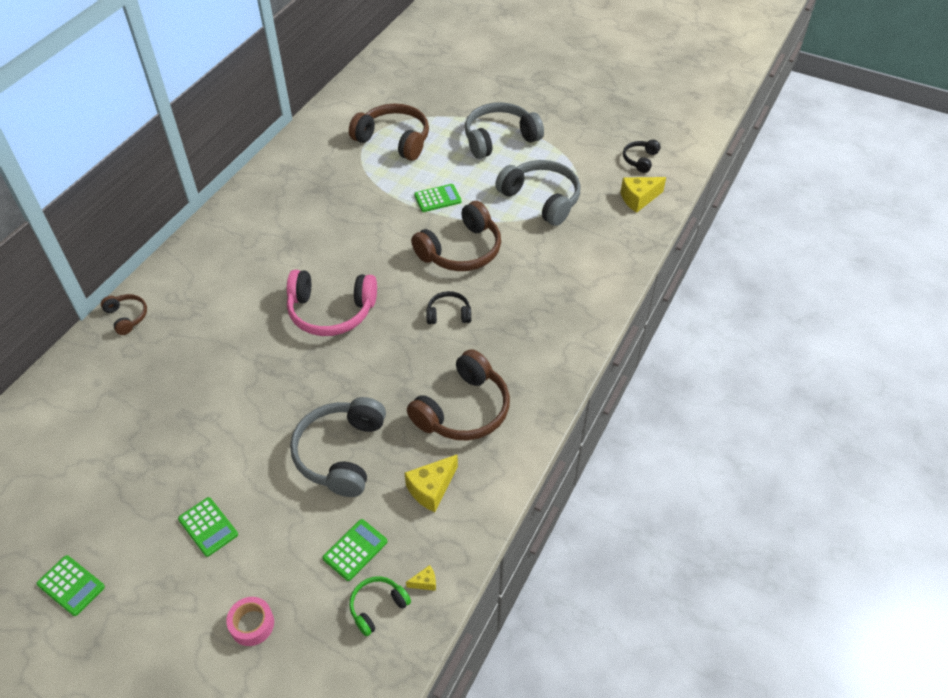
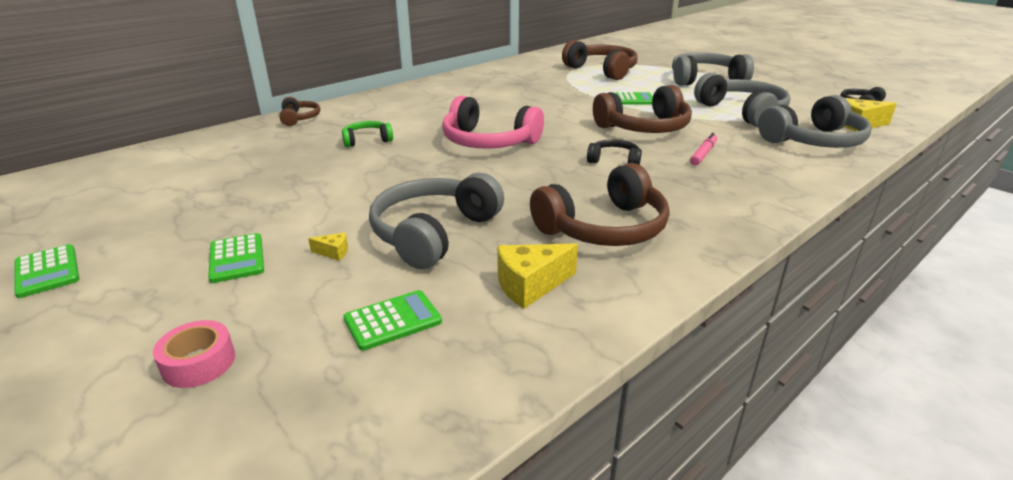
camera: 20 degrees right, 20 degrees down
(377, 607) = (382, 392): green headphones -> green headphones (367, 140)
(425, 582) = (470, 381): yellow cheese -> yellow cheese (333, 252)
(518, 283) = (703, 154): none -> pink marker
(603, 238) = (813, 141): none -> grey headphones

